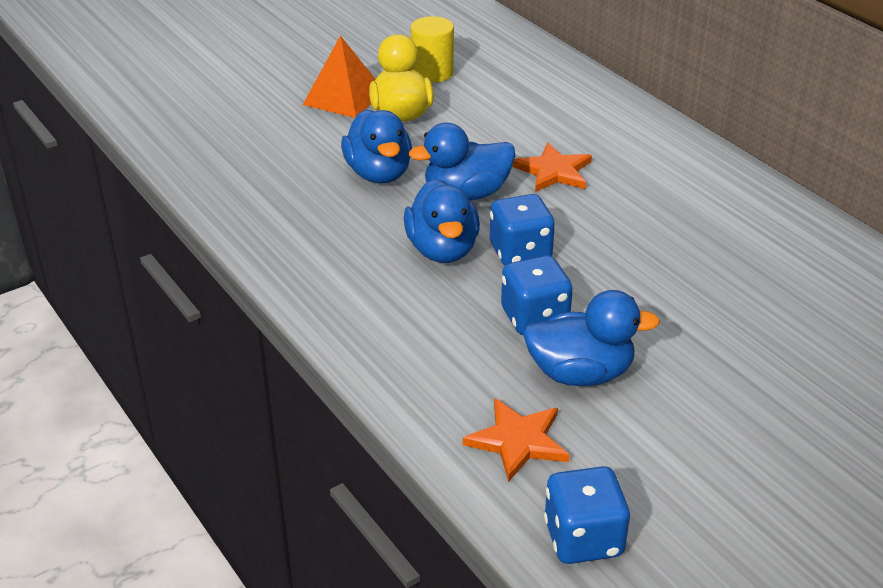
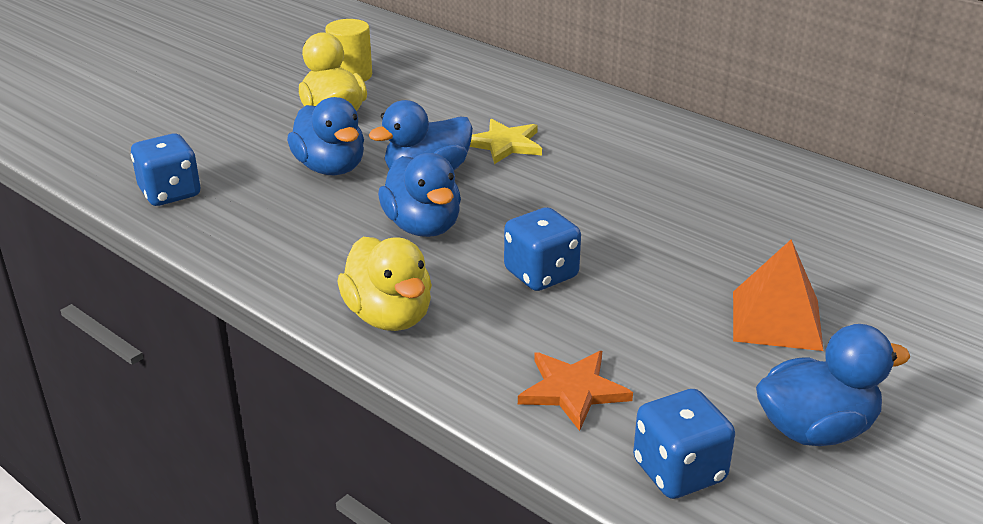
camera: 15 degrees left, 5 degrees down
(343, 97) = (268, 106): orange pyramid -> orange pyramid (776, 320)
(379, 337) = (389, 316): none -> yellow duck
(520, 253) = (502, 218): blue dice -> blue dice (170, 193)
(554, 171) = (505, 144): orange star -> yellow star
(580, 373) = (608, 317): blue duck -> blue duck (815, 430)

